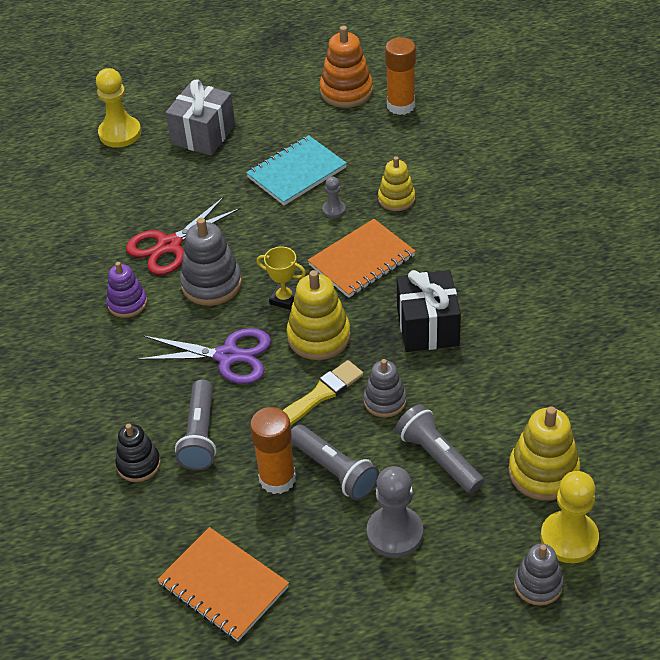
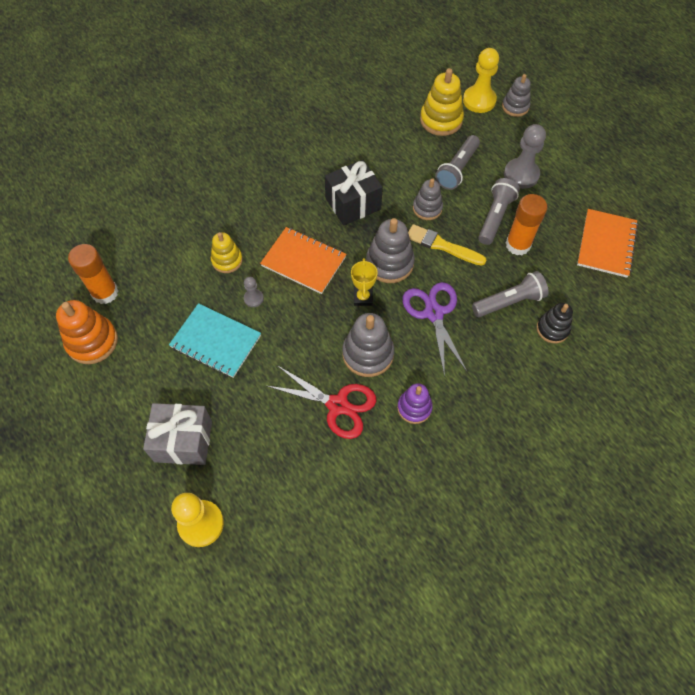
camera: 115 degrees left, 15 degrees up
(319, 336) = (389, 263): yellow stacking toy -> grey stacking toy

